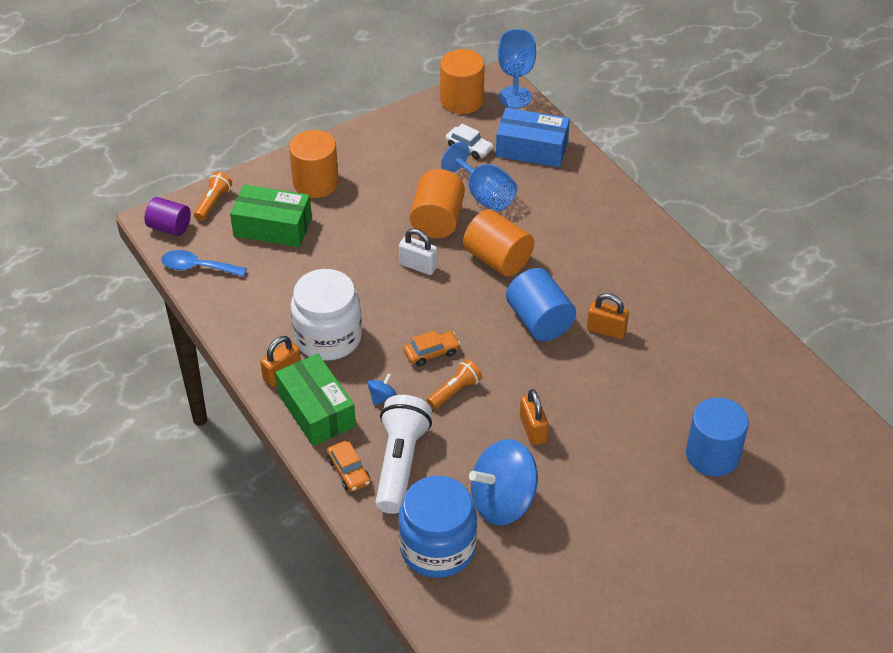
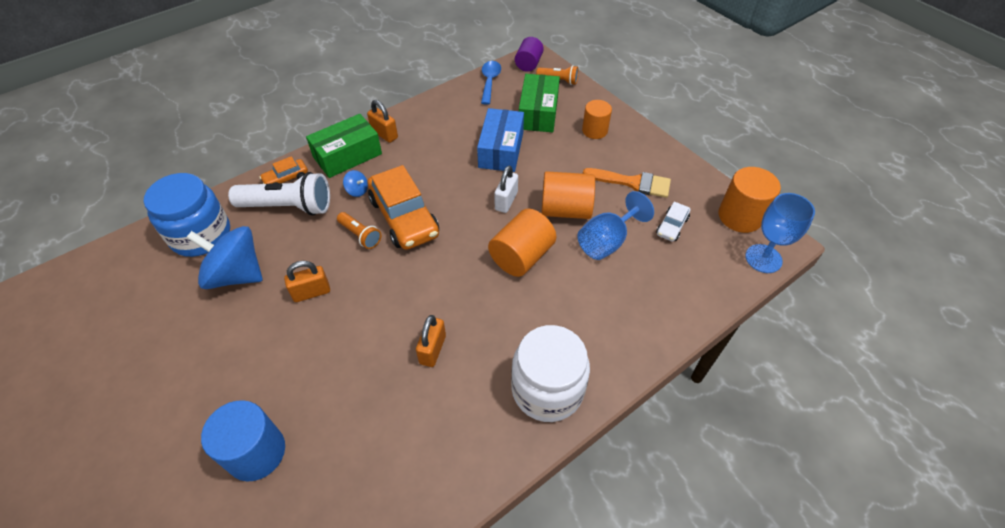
camera: 85 degrees right, 5 degrees up
(315, 183) = (594, 130): orange cylinder -> orange cylinder, size x0.67
(328, 337) = (421, 154): white jar -> white jar (547, 389)
(405, 165) = (633, 183): none -> orange brush
(431, 353) = (404, 217): orange car -> orange car, size x2.10
(503, 501) = (236, 274): blue spinning top -> blue spinning top turned 45 degrees counterclockwise
(532, 149) = (687, 276): blue box -> blue box (501, 150)
(539, 321) = (443, 292): blue cylinder -> none

